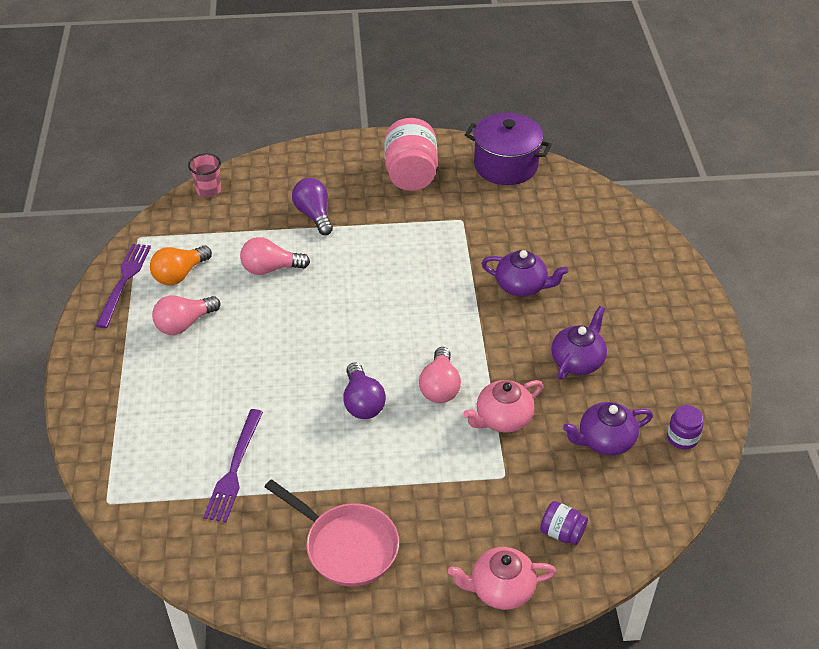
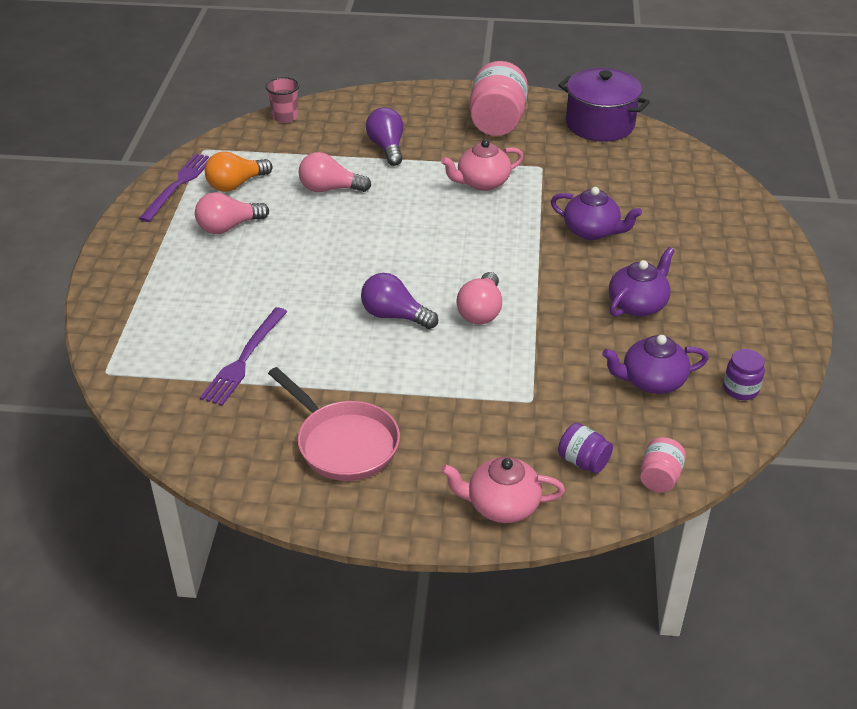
camera: 10 degrees right, 5 degrees down
(362, 402) = (394, 316): purple light bulb -> purple light bulb turned 120 degrees clockwise
(502, 419) = (542, 348): pink teapot -> pink teapot (482, 183)
(630, 539) = (659, 478): none -> pink jar

